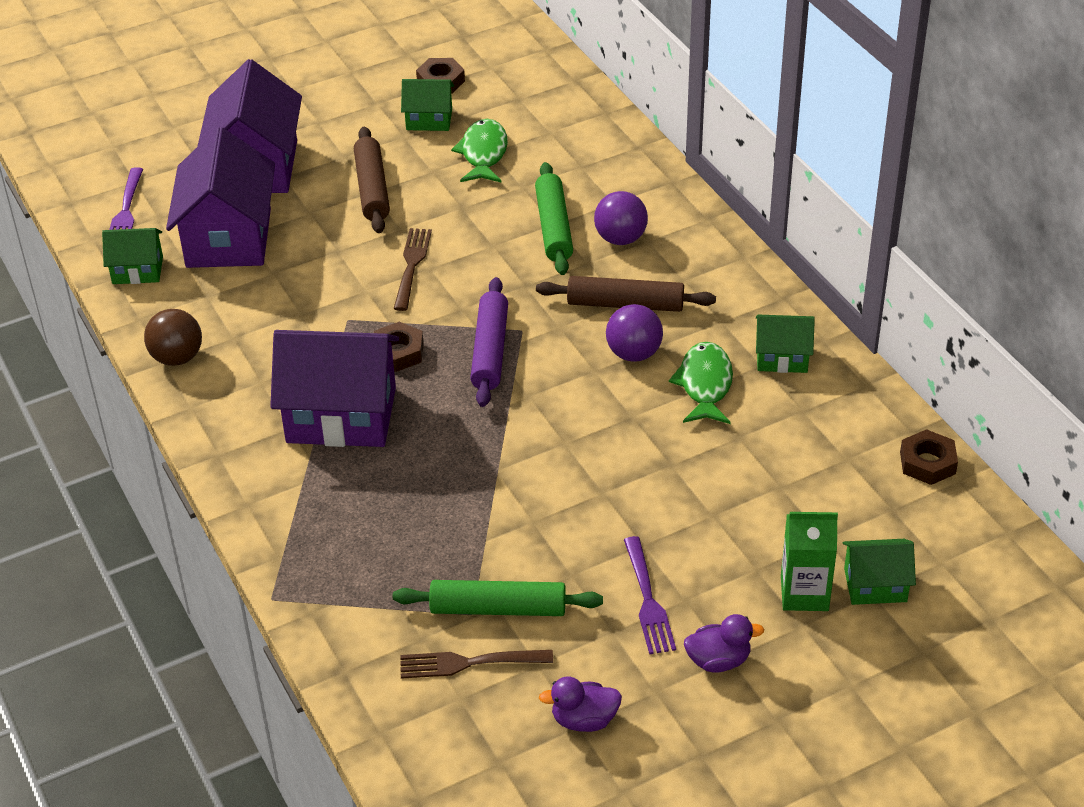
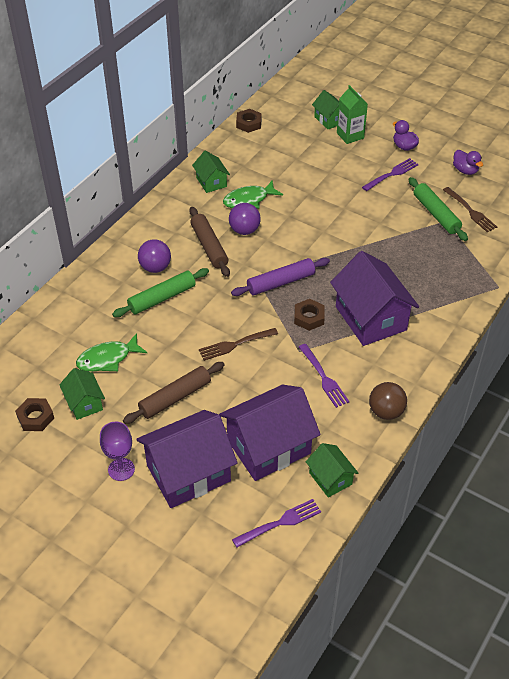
camera: 120 degrees left, 5 degrees up
(284, 324) = (323, 377): none -> purple fork
(309, 122) = (121, 469): none -> purple goblet

